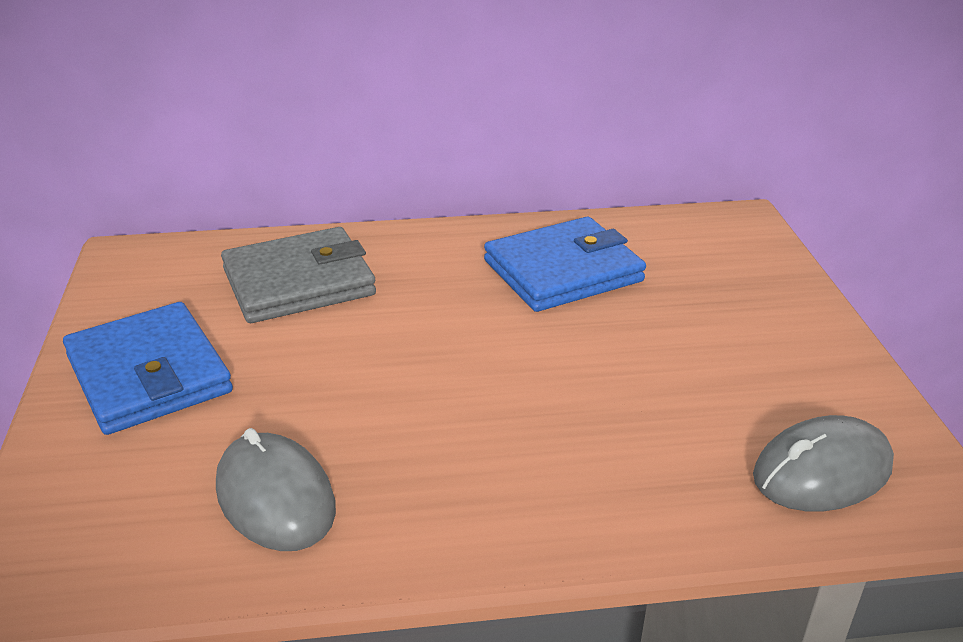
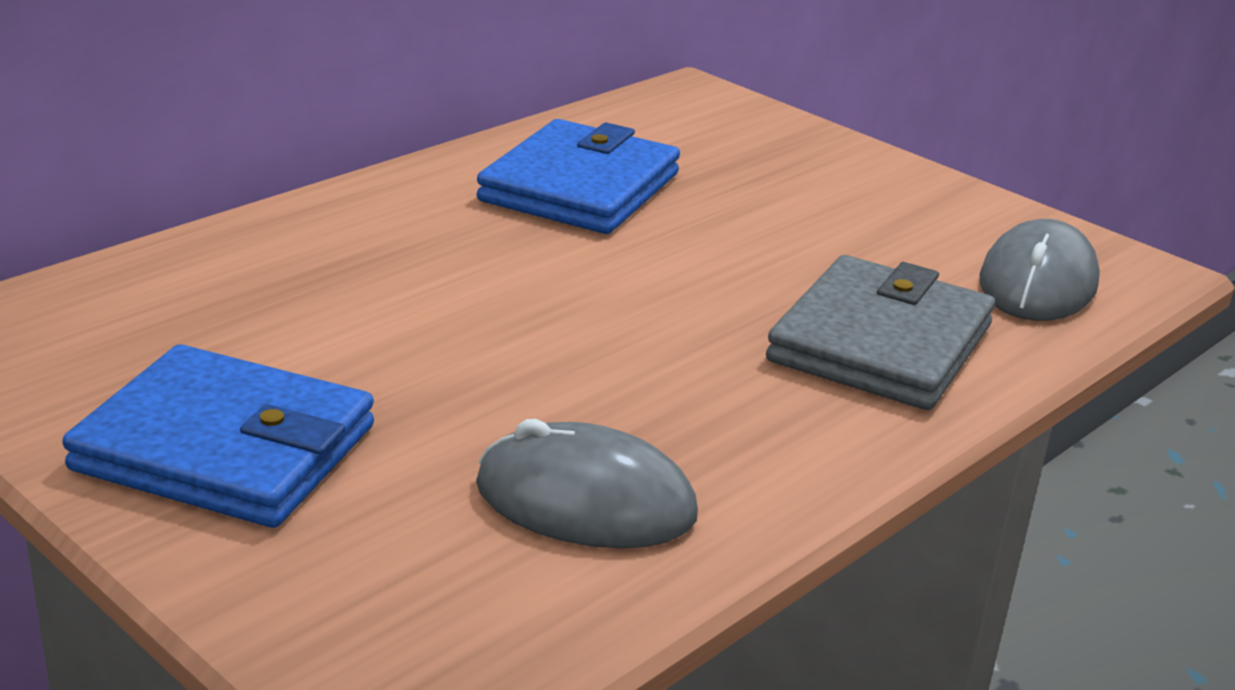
camera: 40 degrees left, 5 degrees down
(299, 282) = (275, 288): grey wallet -> grey wallet (880, 343)

